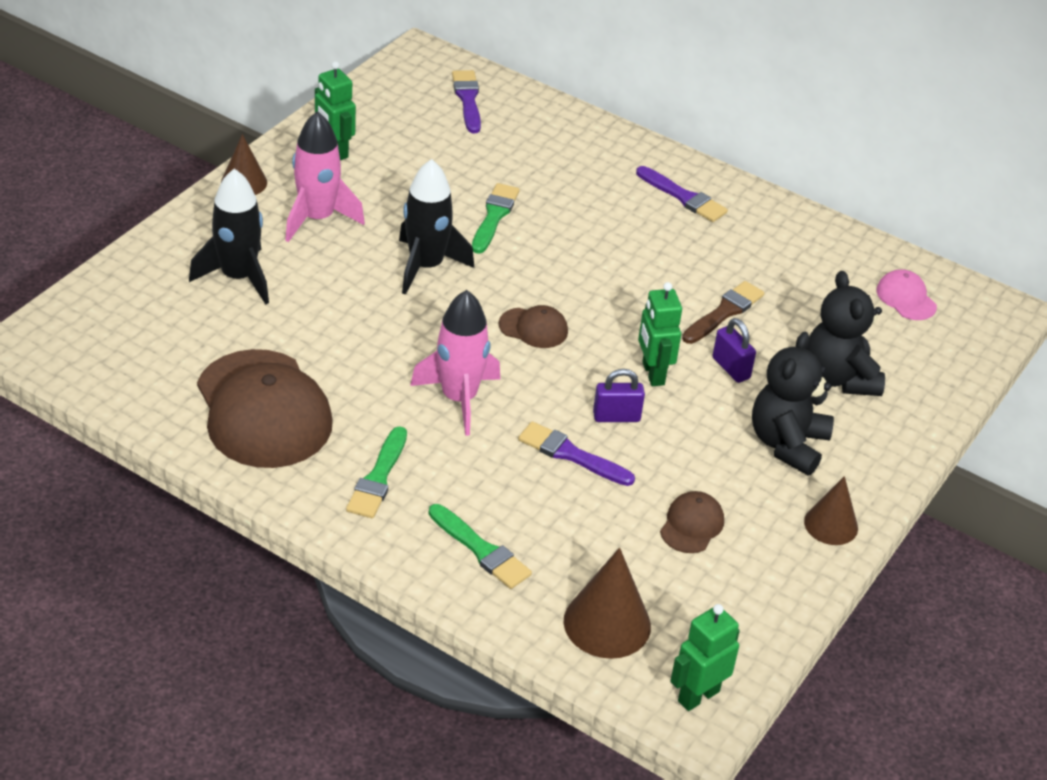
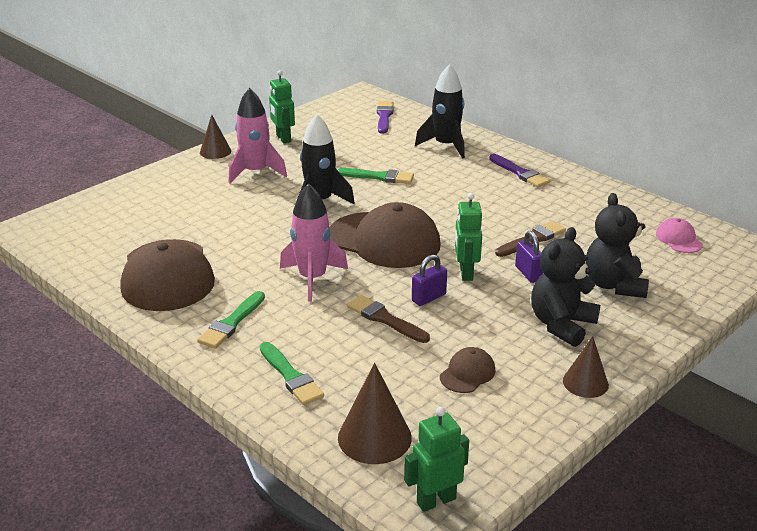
camera: 15 degrees right, 10 degrees down
(238, 277) = (187, 200): black rocket -> black rocket (445, 145)
(494, 216) = (379, 177): green brush -> green brush turned 75 degrees clockwise
(533, 328) = (384, 240): brown cap -> brown cap, size x2.22
(571, 454) = (385, 319): purple brush -> brown brush
(616, 417) = (429, 298): purple padlock -> purple padlock turned 45 degrees counterclockwise

